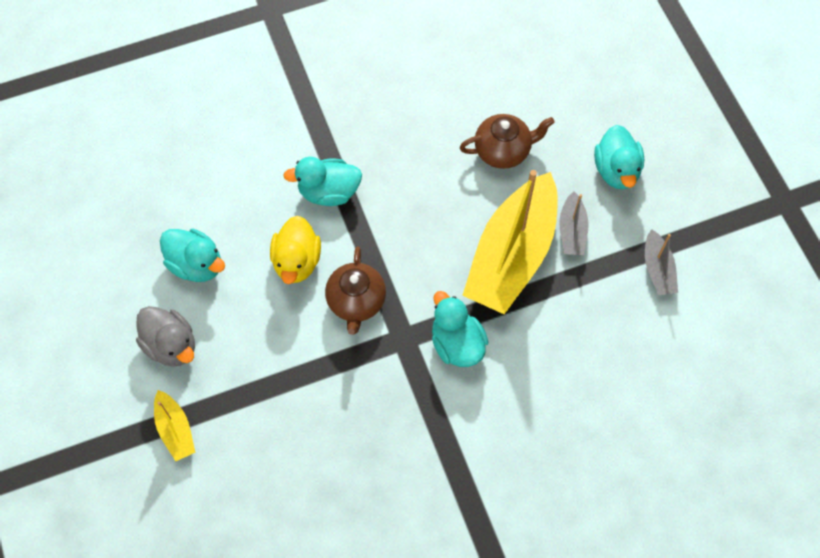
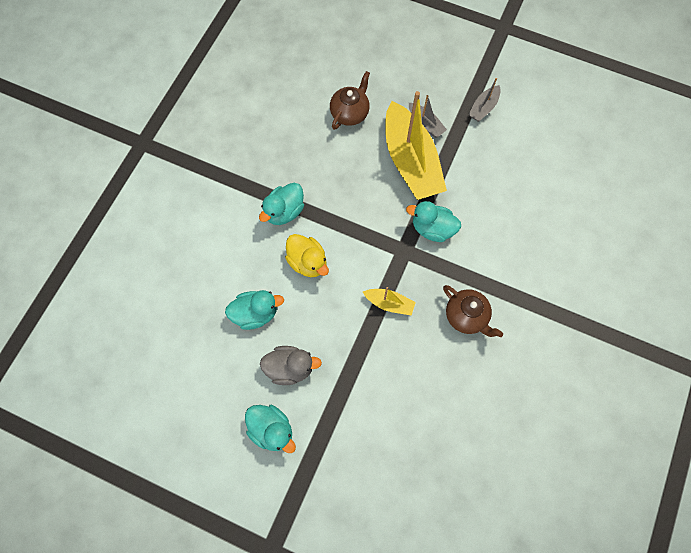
camera: 45 degrees left, 5 degrees up
(175, 430) = (342, 408): yellow boat -> yellow boat (389, 303)
(356, 302) = (361, 254): brown teapot -> brown teapot (466, 316)
(616, 170) = (414, 76): turquoise duck -> turquoise duck (272, 430)
(658, 269) = (483, 108): grey boat -> grey boat turned 90 degrees clockwise

